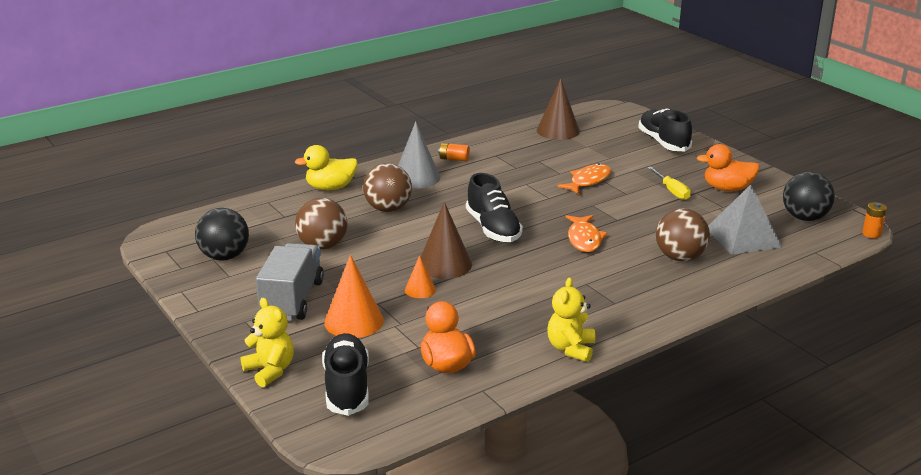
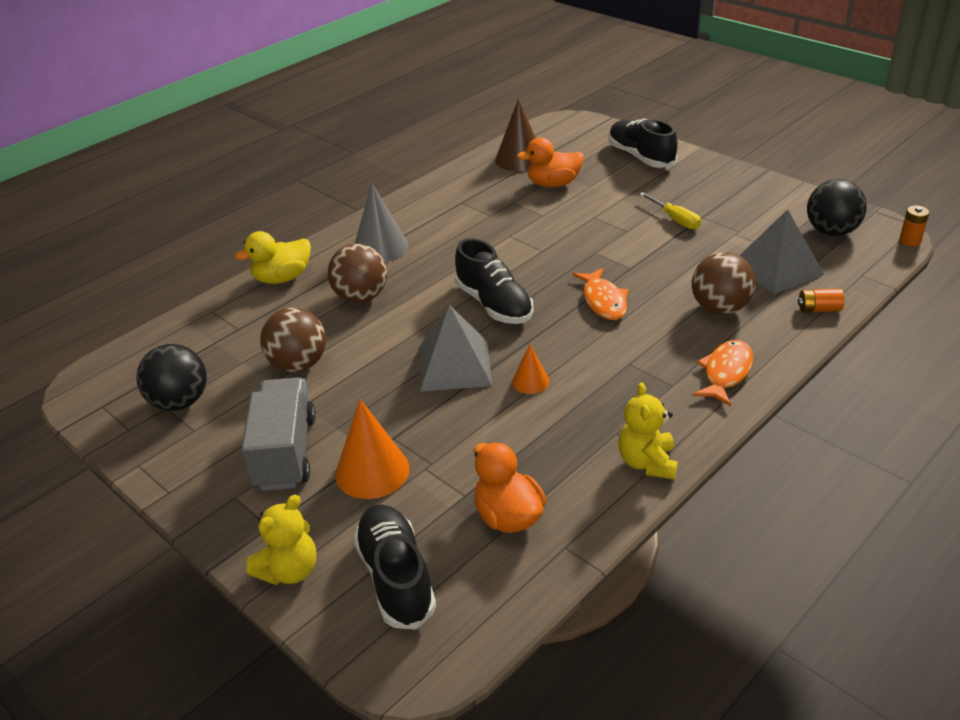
camera: 10 degrees left, 10 degrees up
(270, 371) = (289, 570): yellow teddy bear -> yellow teddy bear turned 90 degrees clockwise
(420, 290) = (438, 408): orange cone -> orange cone (530, 381)
(444, 264) = (454, 365): brown cone -> grey pyramid
(454, 159) = (415, 215): orange battery -> orange battery (819, 309)
(588, 181) = (578, 221): orange fish -> orange fish (726, 373)
(727, 188) = (733, 206): orange duck -> orange duck (553, 184)

